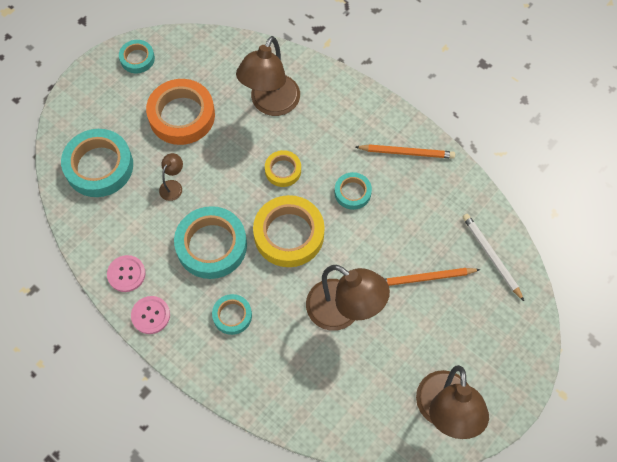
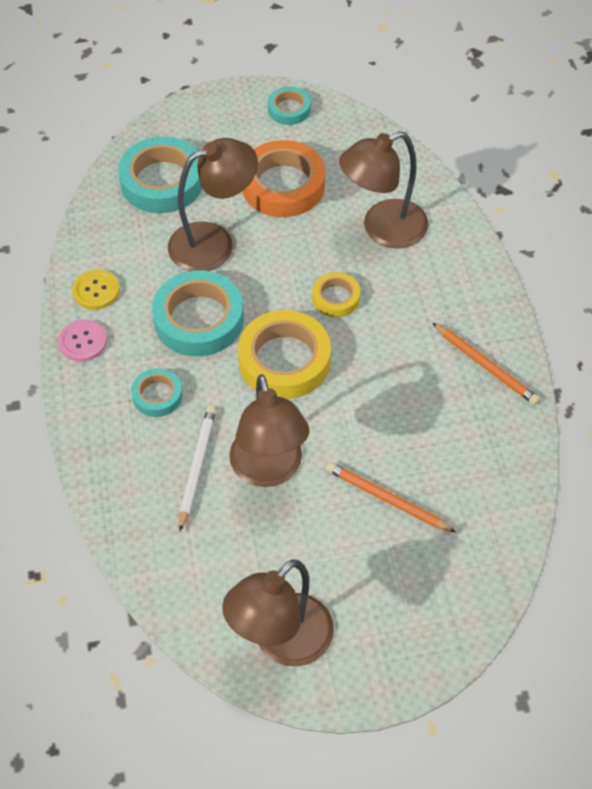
camera: 40 degrees right, 10 degrees down
(126, 274) = (96, 290): pink button -> yellow button
(173, 186) = (214, 242): brown lamp -> brown lamp, size x2.22
(352, 192) = (388, 365): turquoise tape -> none
(491, 256) = (482, 530): white pencil -> white pencil (196, 467)

